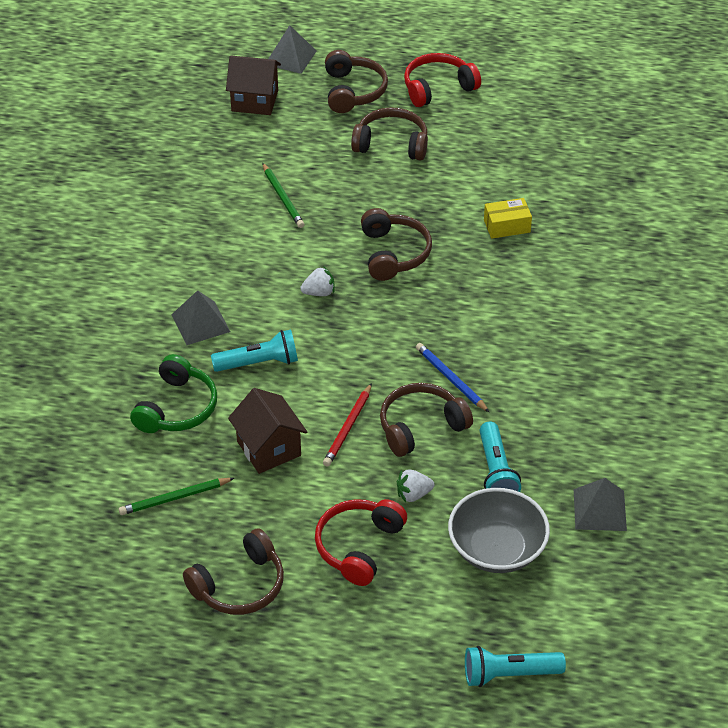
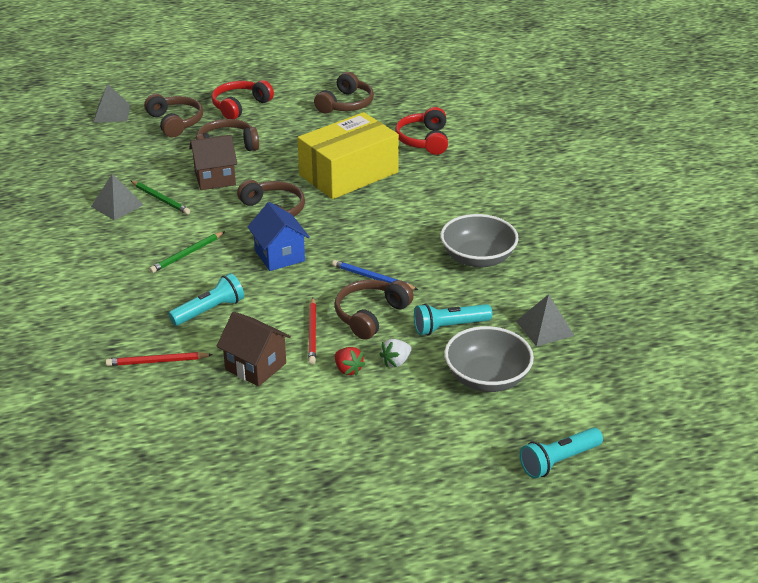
camera: 25 degrees left, 10 degrees down
(175, 498) = (195, 426): green pencil -> green pencil (187, 254)
(177, 408) = (157, 361): green headphones -> red pencil
(200, 323) = (142, 297): grey pyramid -> grey pyramid (117, 205)
(239, 585) = (293, 473): brown headphones -> brown headphones (346, 104)
(254, 101) = (99, 145): brown house -> brown house (215, 179)
(319, 292) = (230, 251): white strawberry -> none
(359, 486) = (348, 370): none -> red strawberry
(359, 546) = (376, 411): red headphones -> red headphones (424, 140)
(368, 316) = (279, 256): none -> blue house
(496, 471) = (449, 327): turquoise flashlight -> turquoise flashlight turned 105 degrees clockwise
(507, 226) = (348, 174): yellow box -> yellow box, size x2.46
(583, 392) = (477, 258): none -> grey bowl

